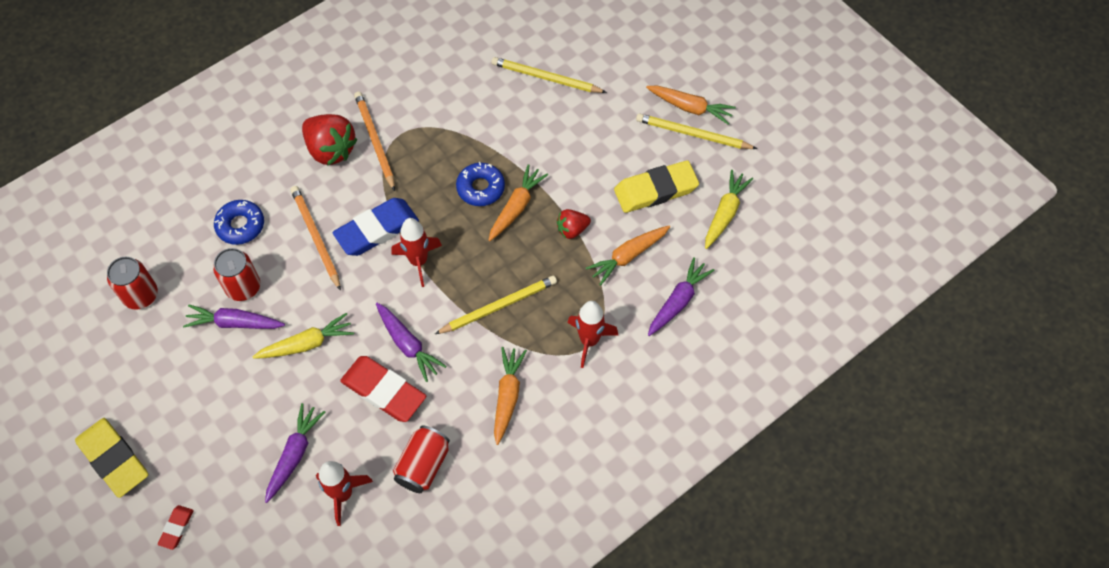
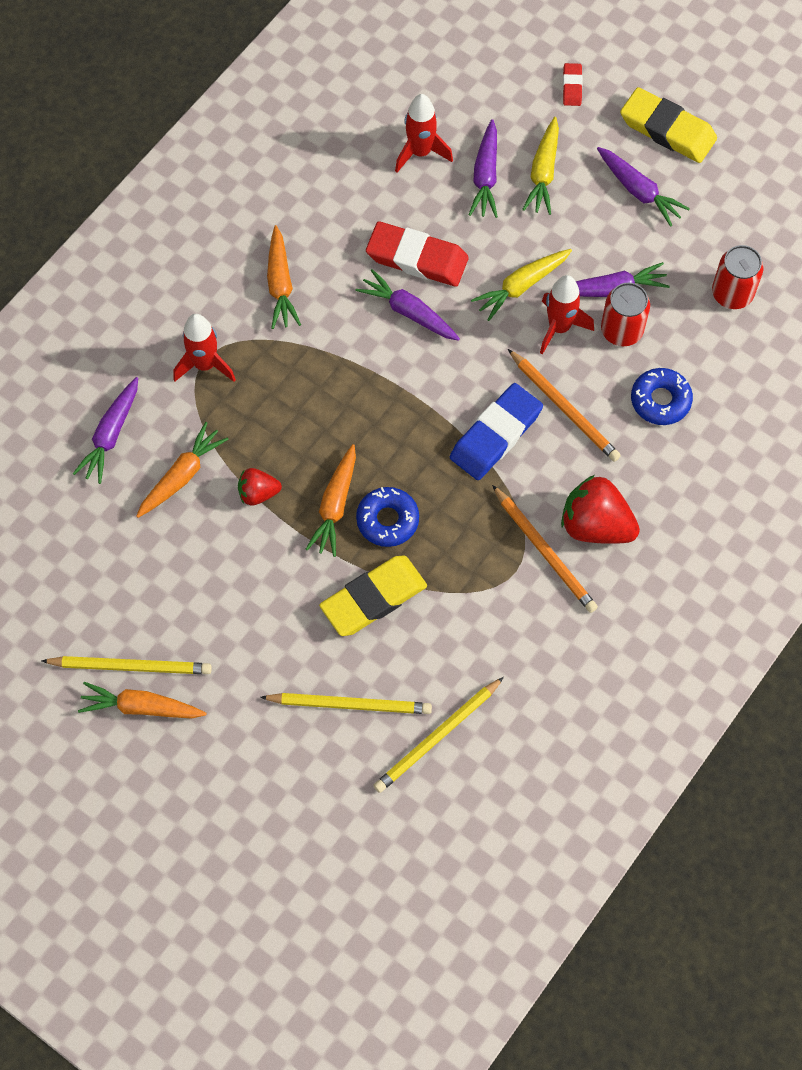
camera: 165 degrees right, 5 degrees up
(169, 405) = (639, 191): none -> purple carrot
(418, 261) = (431, 408): red rocket -> red rocket (559, 327)
(423, 465) = (348, 197): red can -> none
(498, 306) = (320, 379): yellow pencil -> yellow pencil (437, 737)
(572, 230) = (258, 493): red strawberry -> red strawberry turned 150 degrees counterclockwise
(655, 190) = (165, 572): yellow eraser -> yellow eraser (373, 598)
(725, 213) = (71, 562): yellow carrot -> yellow carrot (543, 173)

